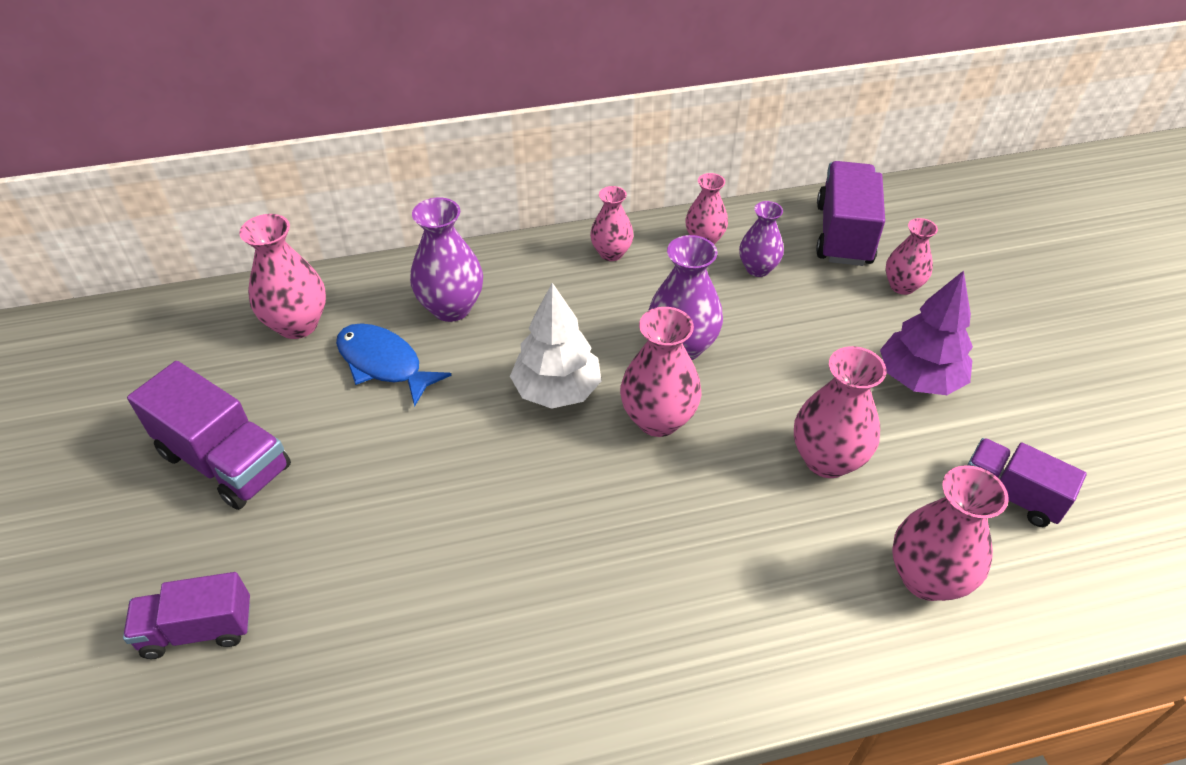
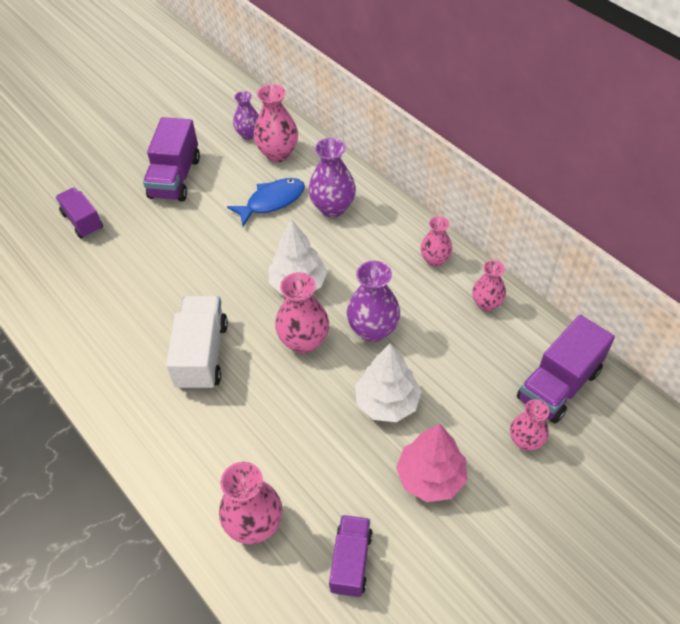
camera: 65 degrees right, 5 degrees up
(384, 364) = (272, 201): blue fish -> blue fish turned 45 degrees clockwise
(611, 545) = (202, 355): none -> white truck
(758, 268) = (479, 345): purple vase -> purple vase (248, 134)
(798, 376) = (387, 402): none -> white tree
(827, 460) = (321, 441): pink vase -> none
(843, 234) = (558, 385): purple truck -> purple truck turned 150 degrees clockwise
(919, 378) = (430, 477): purple tree -> pink tree

